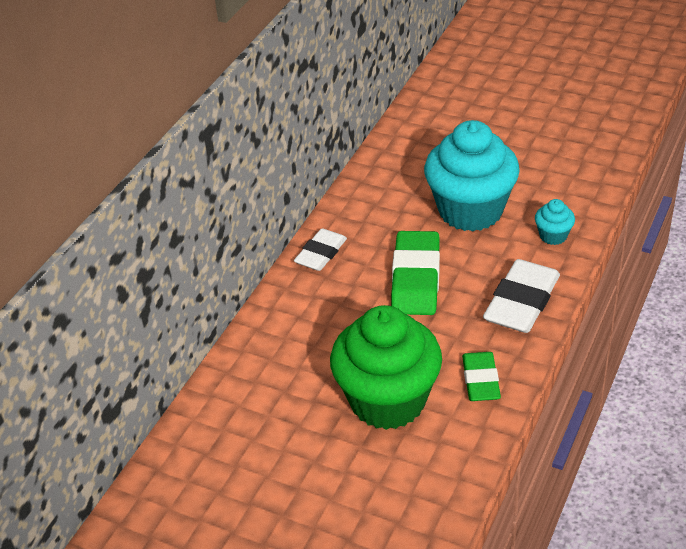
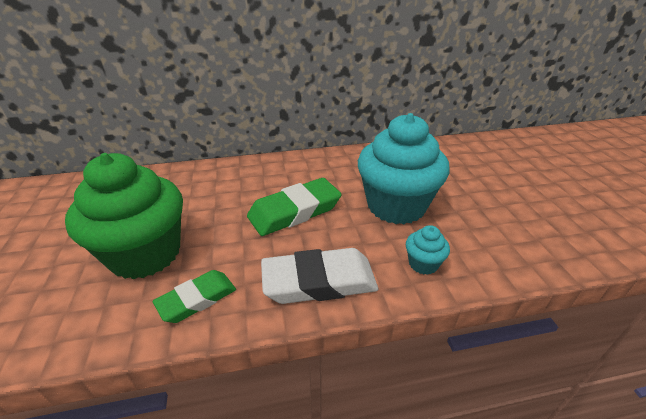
camera: 50 degrees right, 5 degrees down
(321, 253) = (283, 165): white eraser -> none

